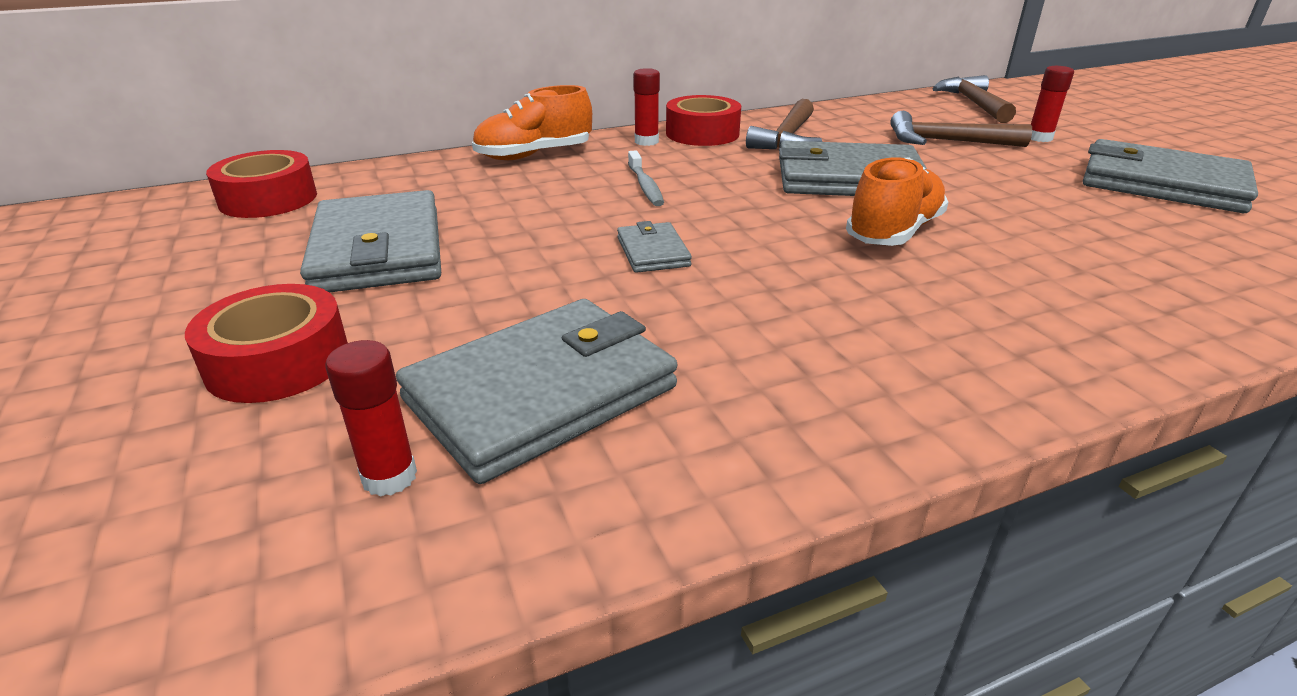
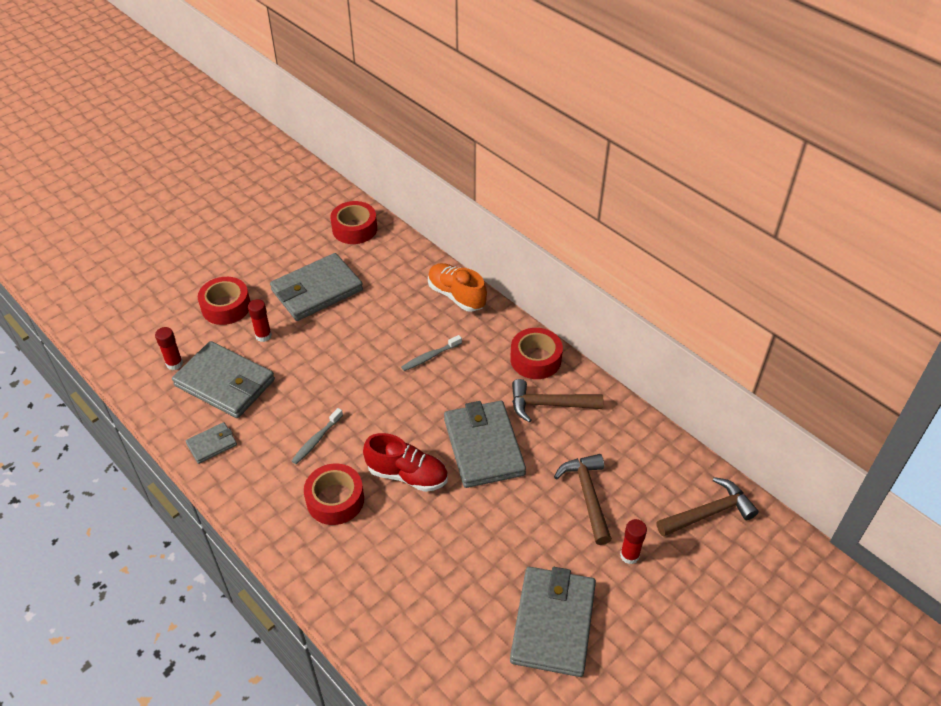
camera: 70 degrees right, 15 degrees up
(646, 141) = (505, 337): red glue stick -> red glue stick (263, 336)
(653, 252) = (348, 382): grey wallet -> grey wallet (212, 444)
(785, 299) = (316, 440): none -> grey toothbrush
(893, 232) = (407, 475): orange shoe -> red shoe
(944, 299) = (335, 500): none -> red tape

